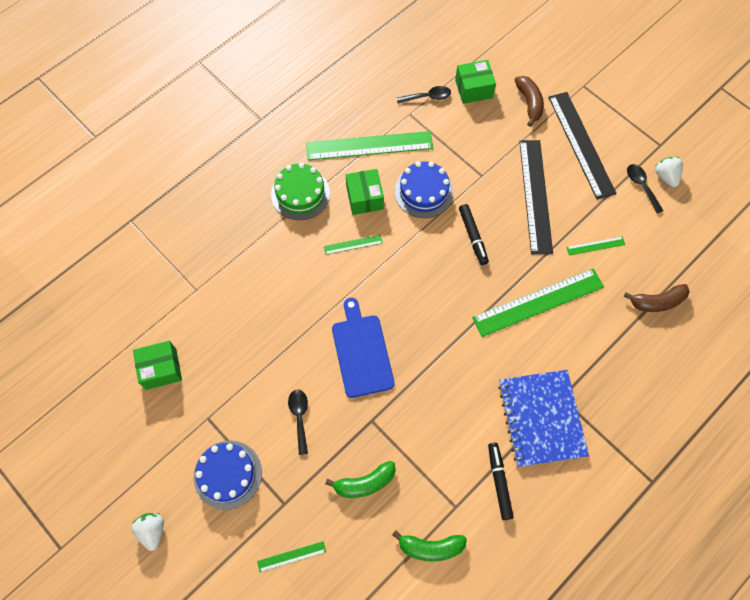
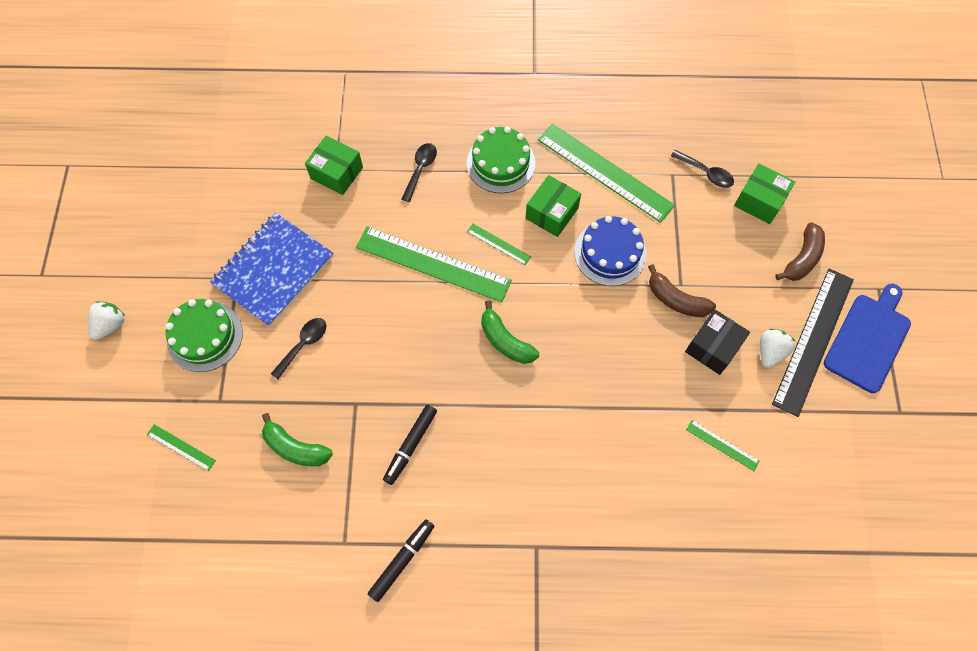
camera: 45 degrees right, 0 degrees up
(161, 369) = (245, 208): green box -> green box (336, 173)
(227, 474) = (205, 336): blue cake -> green cake
(361, 352) = (408, 340): blue cutting board -> blue cutting board (868, 339)
(430, 547) = (288, 554): green banana -> green banana (505, 341)
(473, 236) = (612, 331): black marker -> black marker (410, 445)
(535, 195) = (713, 347): black ruler -> black box
(538, 302) = (609, 443): green ruler -> green ruler (433, 263)
(541, 418) = (498, 546): blue notebook -> blue notebook (273, 270)
(641, 186) = (834, 433): black spoon -> black spoon (420, 170)
(657, 302) = (727, 553): brown banana -> brown banana (676, 300)
(665, 176) = (871, 447): white strawberry -> white strawberry (770, 352)

